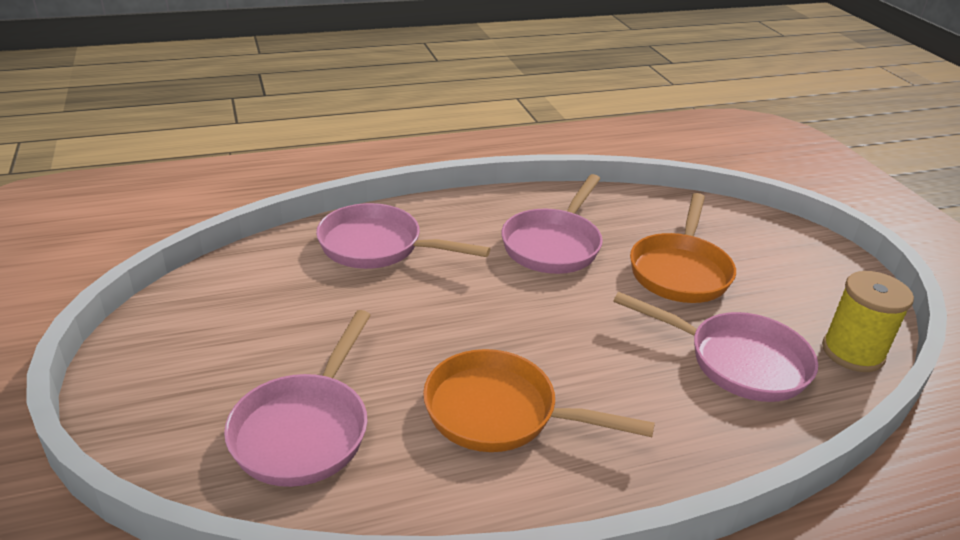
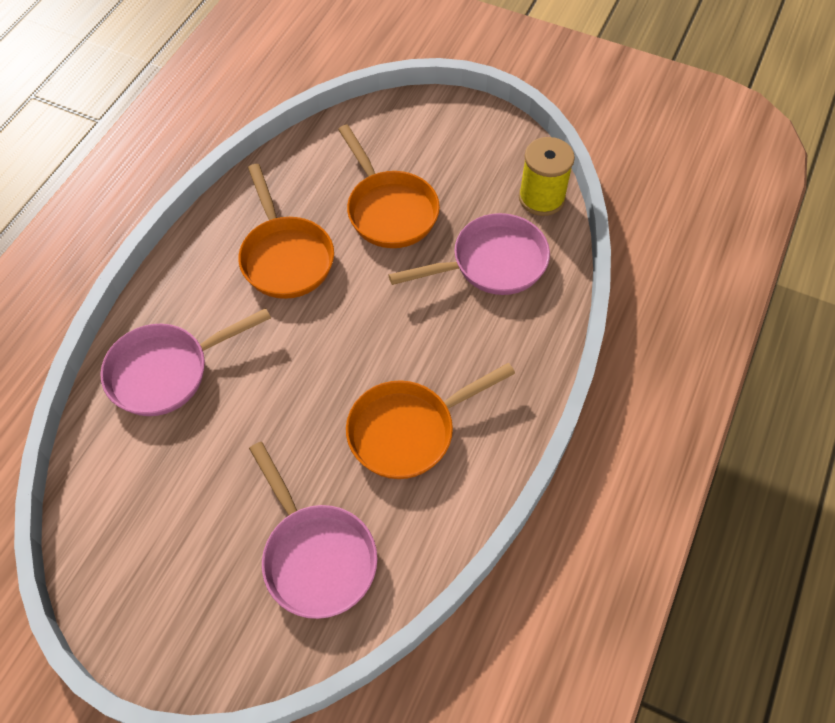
camera: 45 degrees left, 25 degrees up
(554, 245) = (285, 257): pink pan -> orange pan

